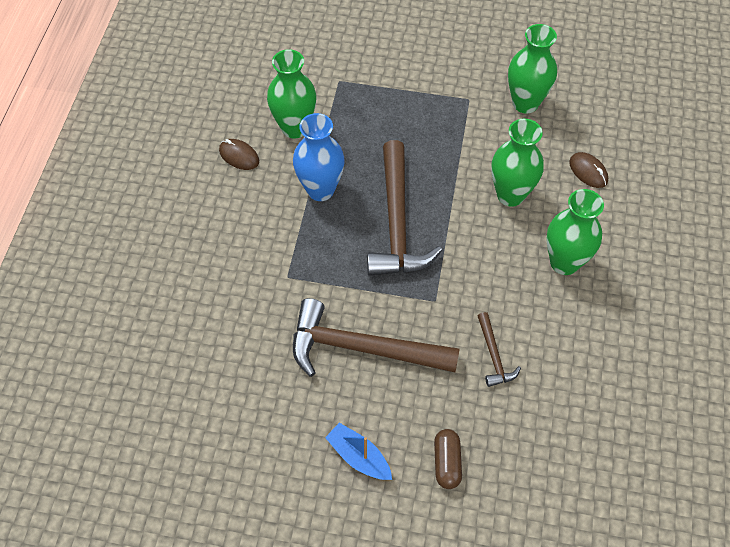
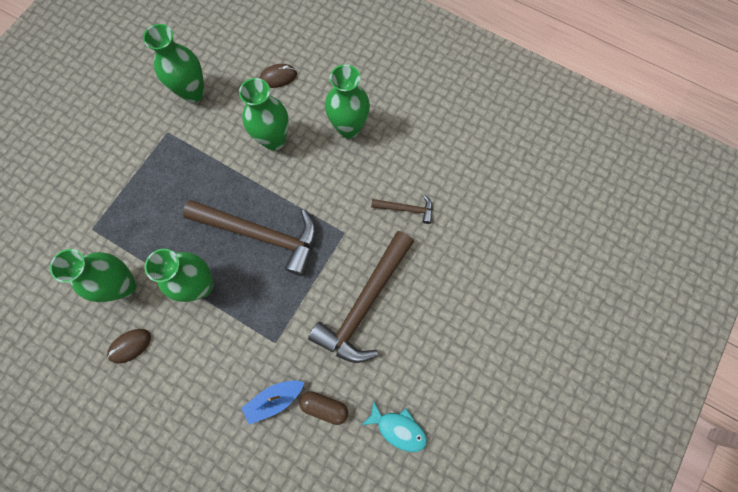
camera: 70 degrees left, 15 degrees up
(238, 427) = (398, 428): none -> turquoise fish
(320, 190) = (201, 285): blue vase -> green vase
(358, 457) = (453, 339): blue boat -> blue boat (274, 400)
(447, 463) = (478, 276): brown capsule -> brown capsule (324, 407)

